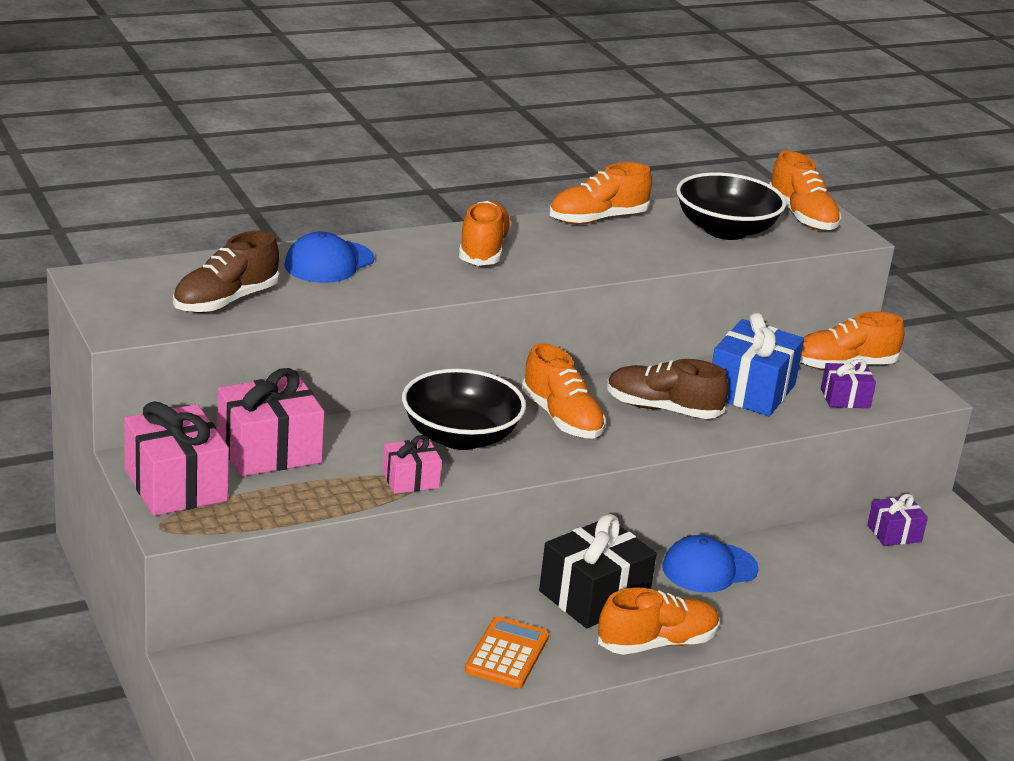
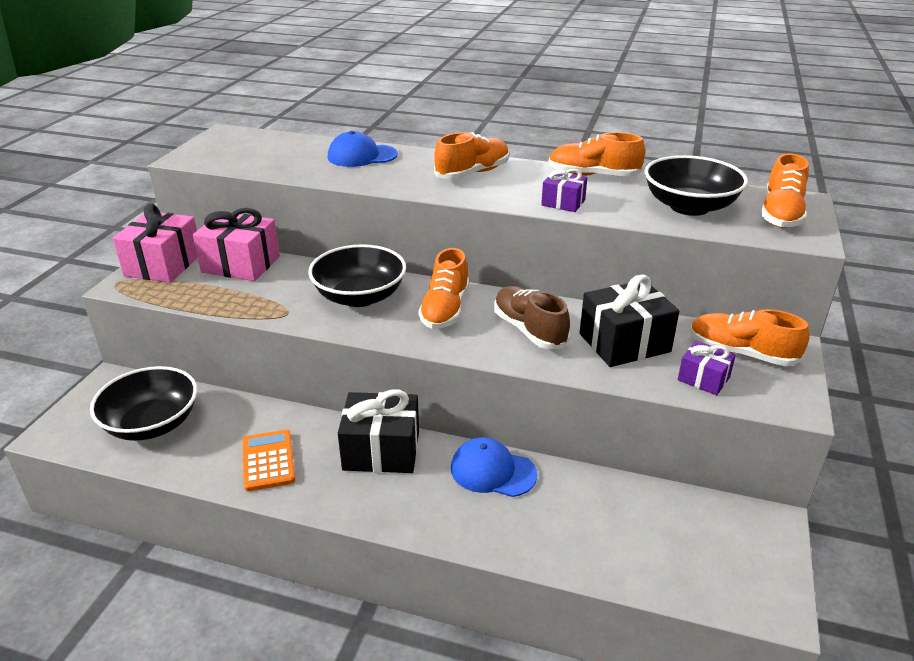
camera: 45 degrees right, 5 degrees up
(226, 301) = (264, 160): brown shoe -> none
(330, 681) = (152, 424): none -> black bowl
(410, 480) = (284, 310): pink gift -> none
(507, 654) = (268, 461): orange calculator -> orange calculator turned 75 degrees counterclockwise
(656, 643) = (372, 507): orange shoe -> none
(751, 390) = (624, 343): blue gift -> black gift
(894, 533) = (694, 519): purple gift -> purple gift (563, 203)

